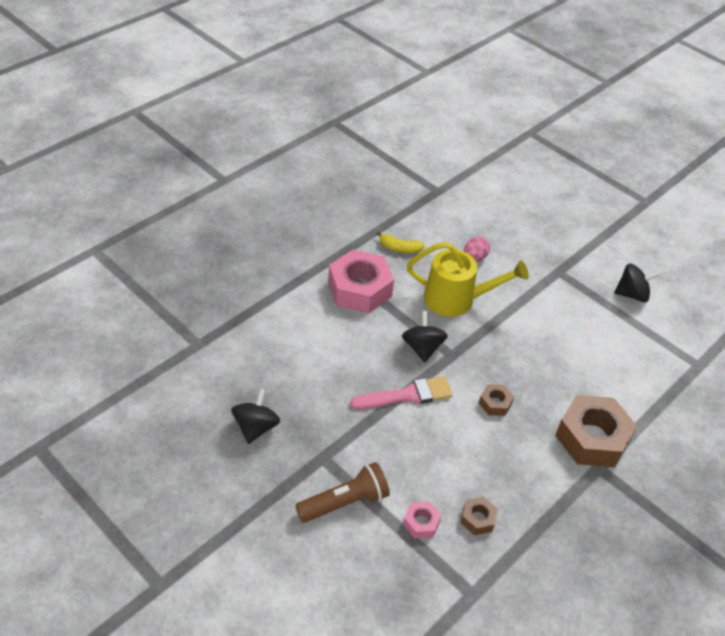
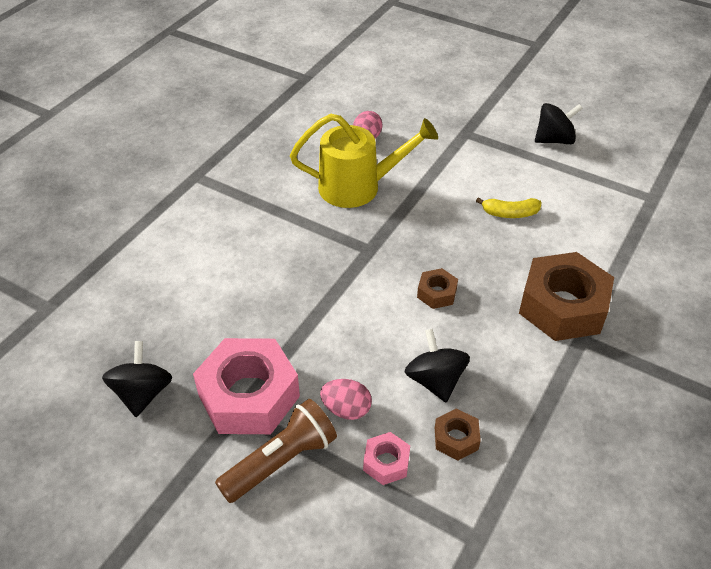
camera: 10 degrees left, 0 degrees up
(359, 289) = (240, 200): pink nut -> pink nut (249, 396)
(399, 248) = (276, 145): yellow banana -> yellow banana (510, 213)
(402, 476) = (346, 409): none -> pink egg
(407, 395) = (327, 308): pink brush -> none
(422, 348) = (332, 249): black spinning top -> black spinning top (435, 380)

